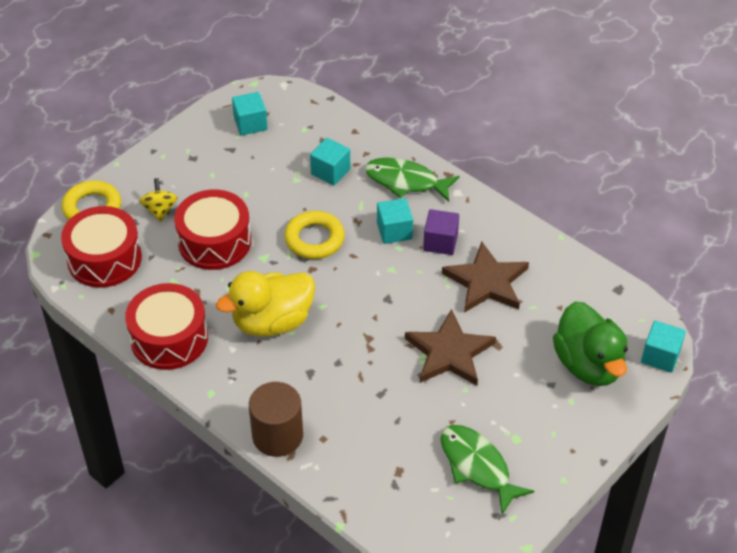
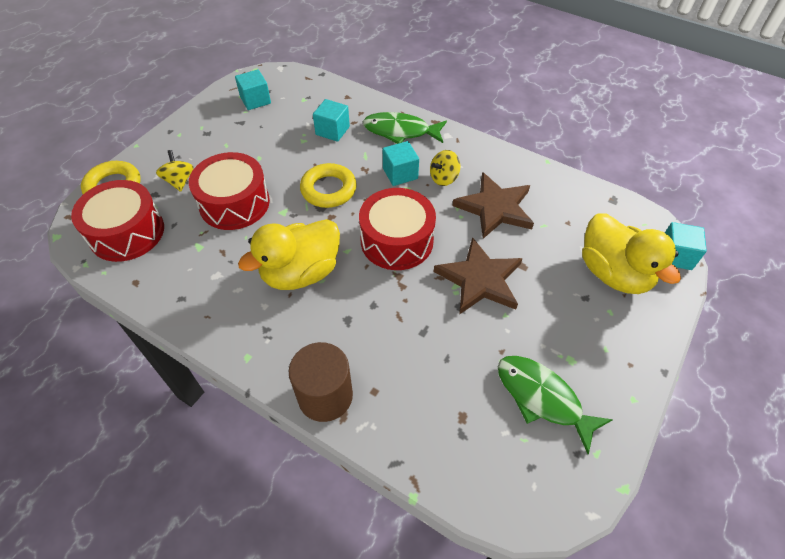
camera: 10 degrees left, 5 degrees up
(169, 338) = (197, 304): red drum -> red drum (397, 240)
(440, 242) = (444, 178): purple cube -> yellow spinning top
(588, 365) = (613, 273): green duck -> yellow duck

